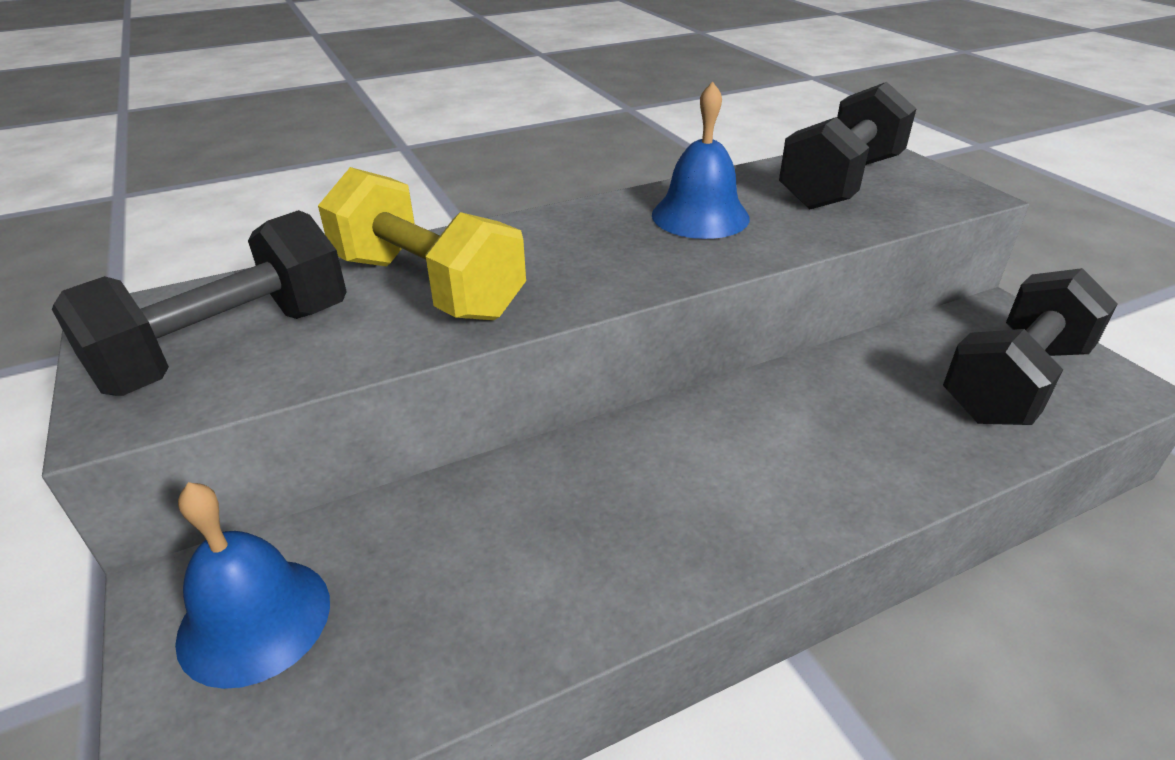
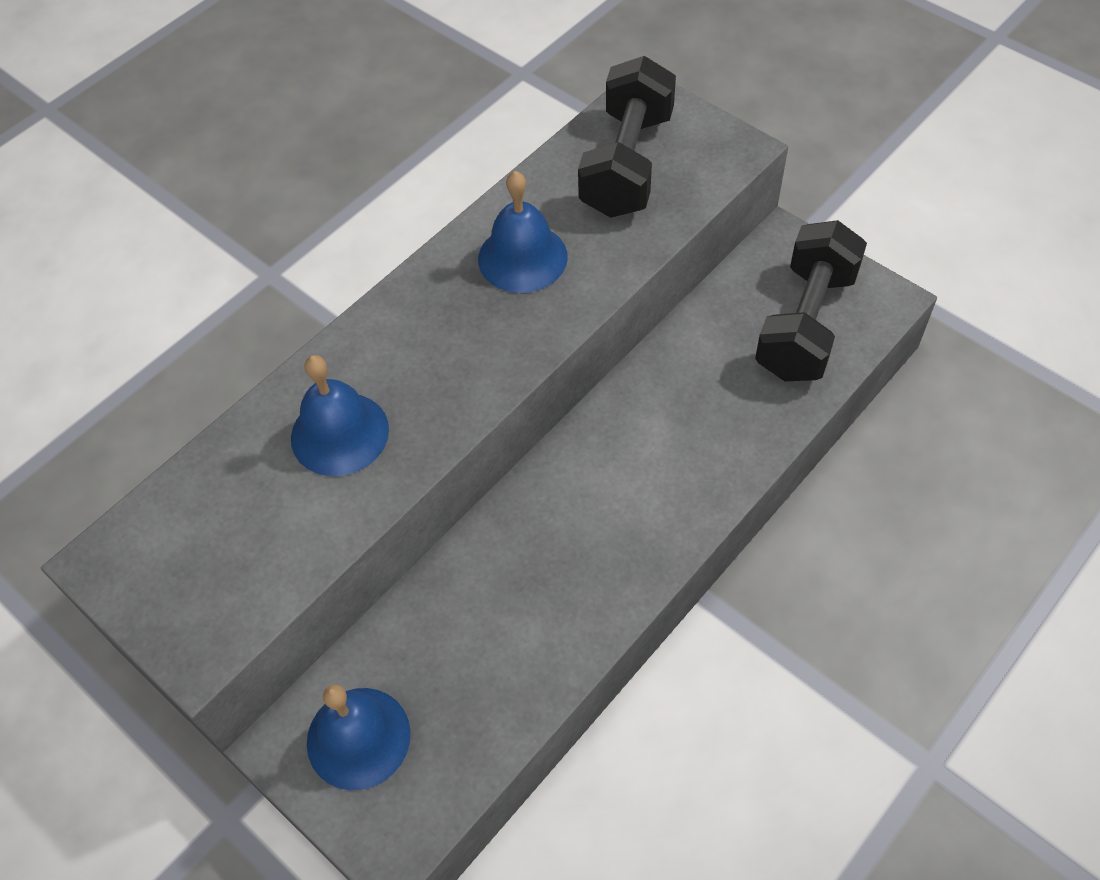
camera: 20 degrees left, 20 degrees up
(228, 347) = (227, 559): black dumbbell -> none
(427, 287) = (339, 433): yellow dumbbell -> blue bell

